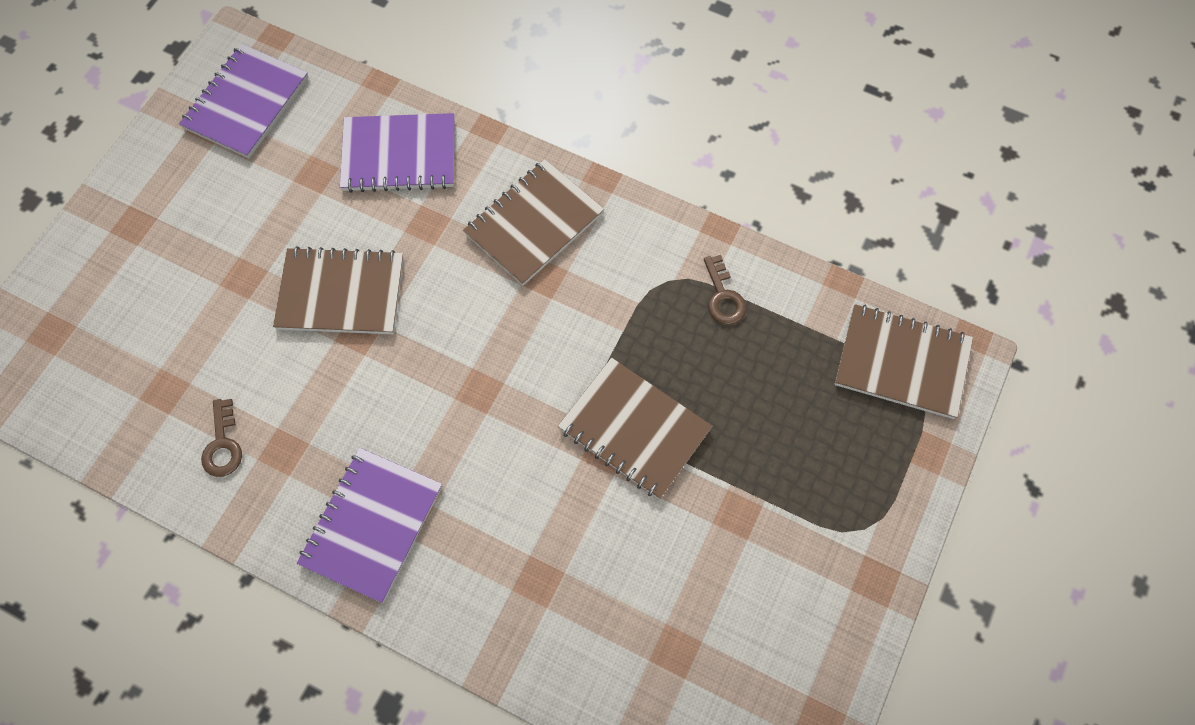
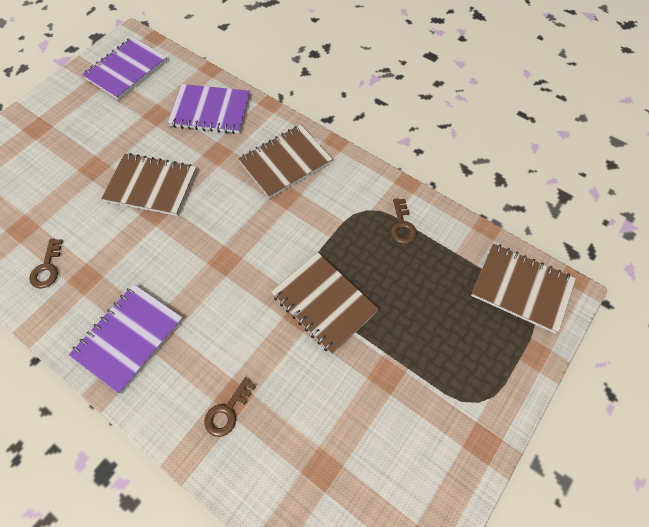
camera: 10 degrees right, 5 degrees down
(534, 600) = (227, 411): none -> brown key

